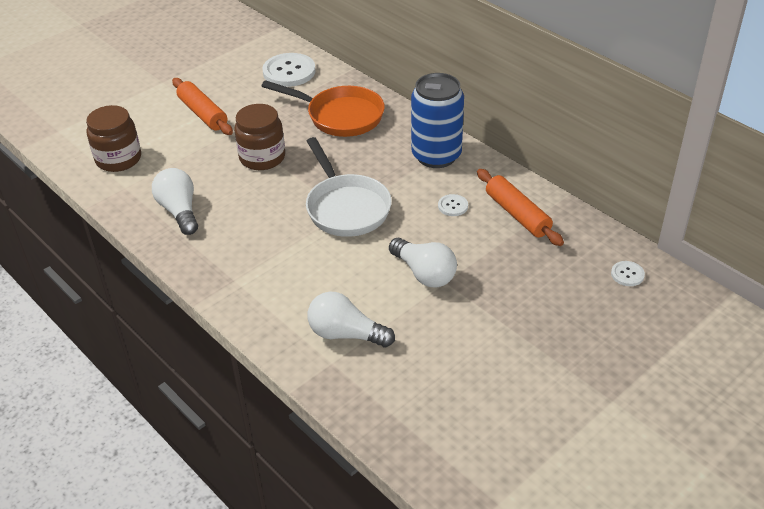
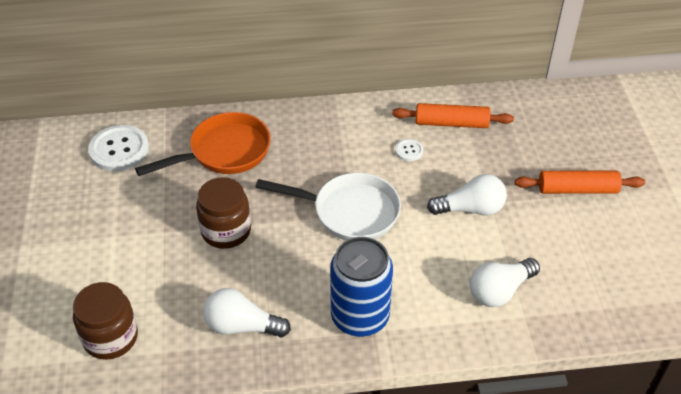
camera: 55 degrees left, 5 degrees up
(203, 114) = (111, 240): orange rolling pin -> orange rolling pin (577, 189)
(436, 156) = (339, 126): blue can -> blue can (360, 317)
(627, 274) = (561, 108): white button -> none

